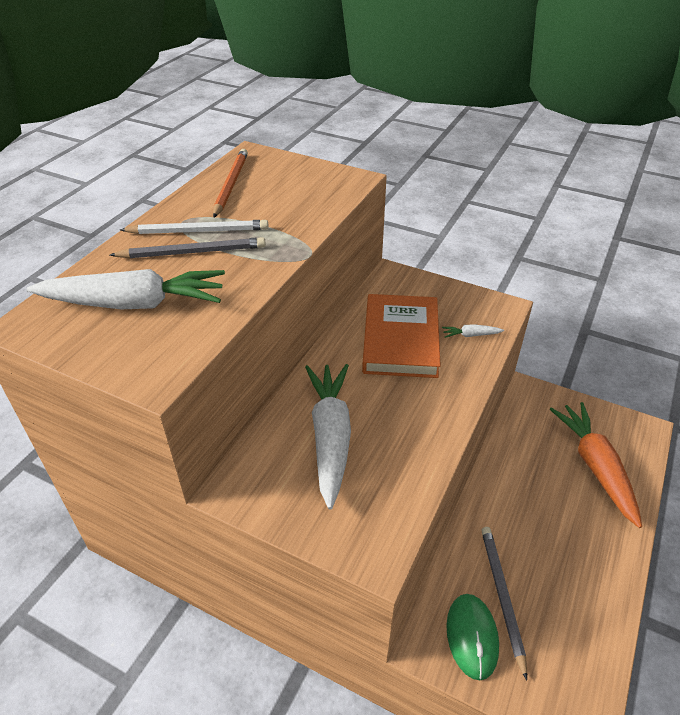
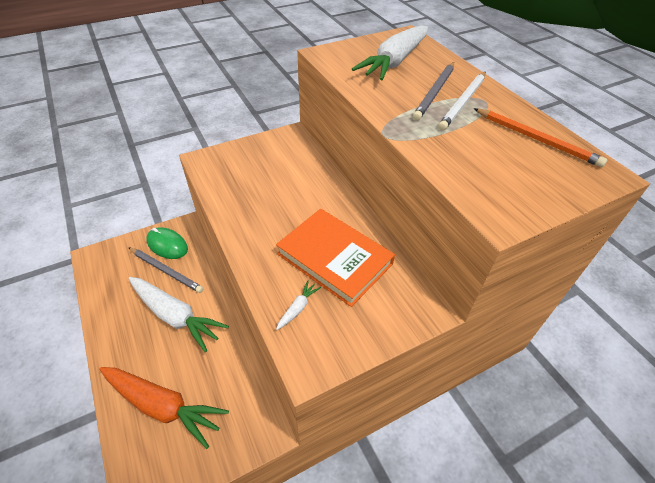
camera: 125 degrees right, 5 degrees up
(330, 437) = (286, 179): white carrot -> white carrot (175, 316)

